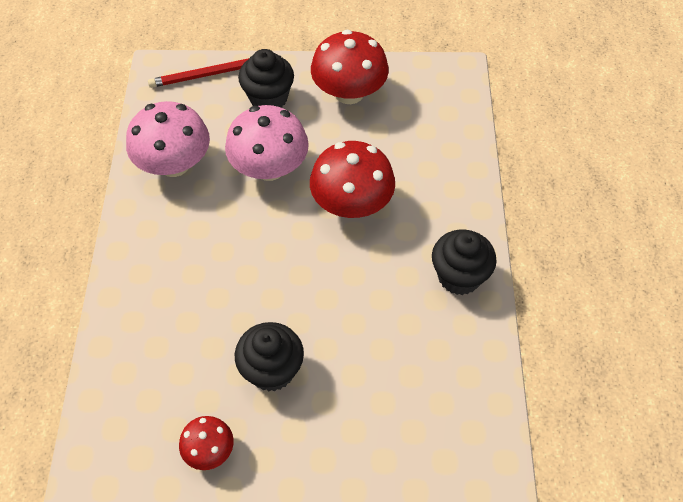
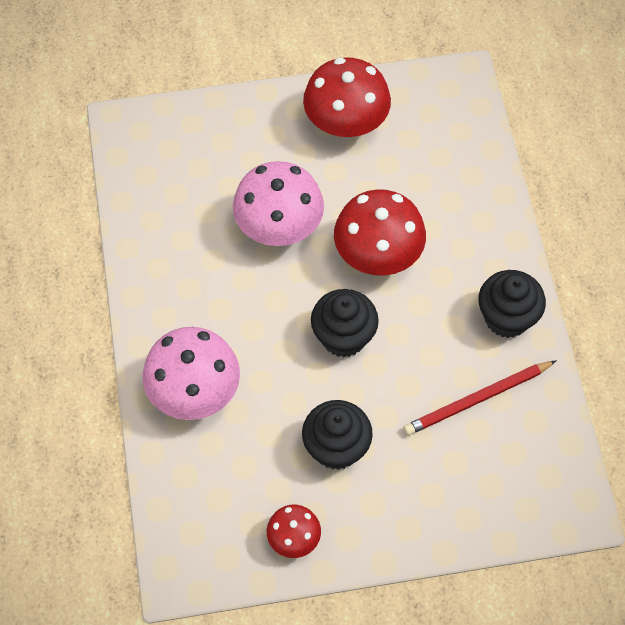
camera: 10 degrees left, 5 degrees up
(174, 164) = (173, 238): pink mushroom -> pink mushroom (194, 391)
(213, 73) = (186, 121): red pencil -> red pencil (477, 399)
(268, 98) = (257, 143): black cupcake -> black cupcake (343, 337)

